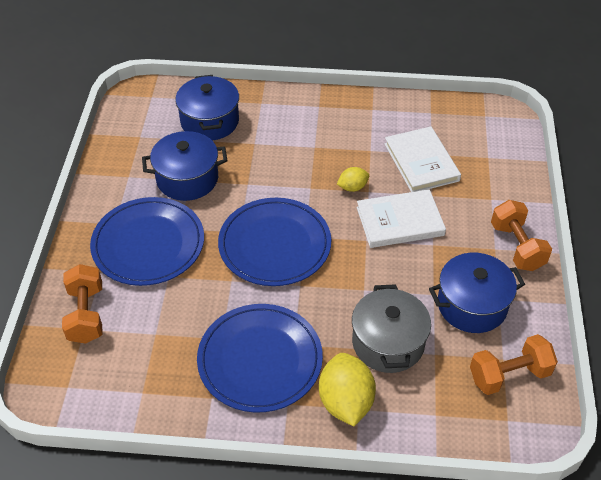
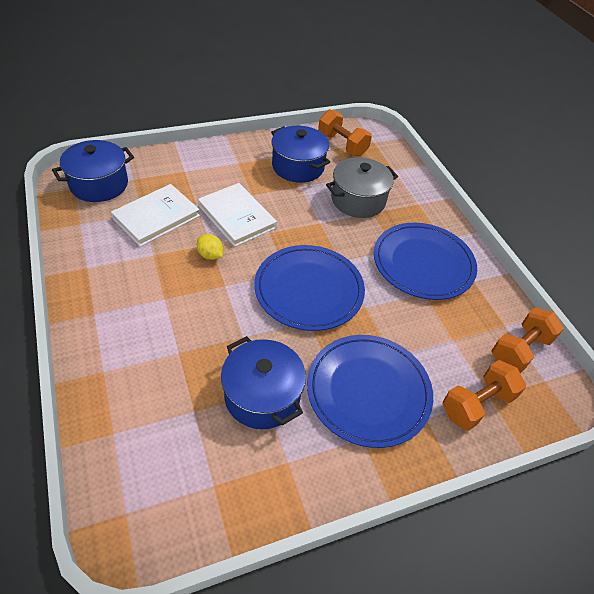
camera: 120 degrees left, 0 degrees up
(209, 121) = (156, 413): blue pot -> blue pot (99, 184)
(345, 402) = (418, 210): yellow lemon -> none
(516, 247) = (230, 153): orange dumbbell -> orange dumbbell (519, 350)

